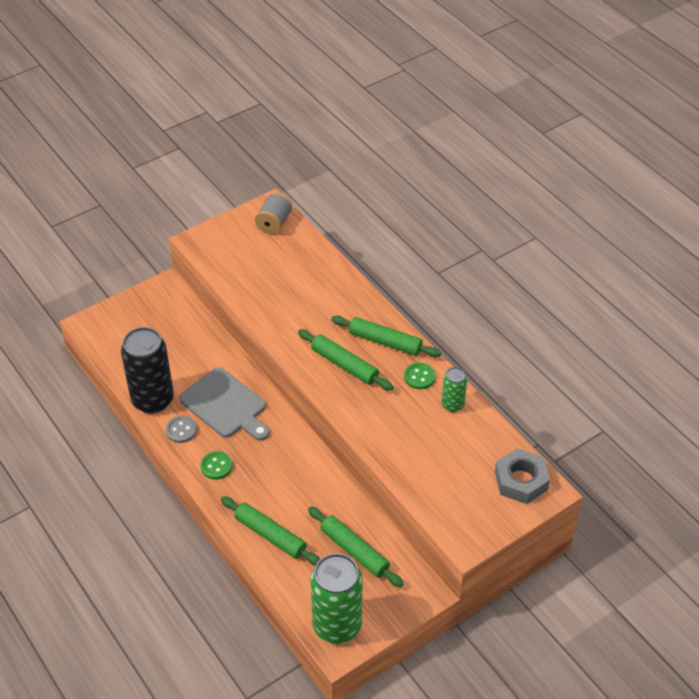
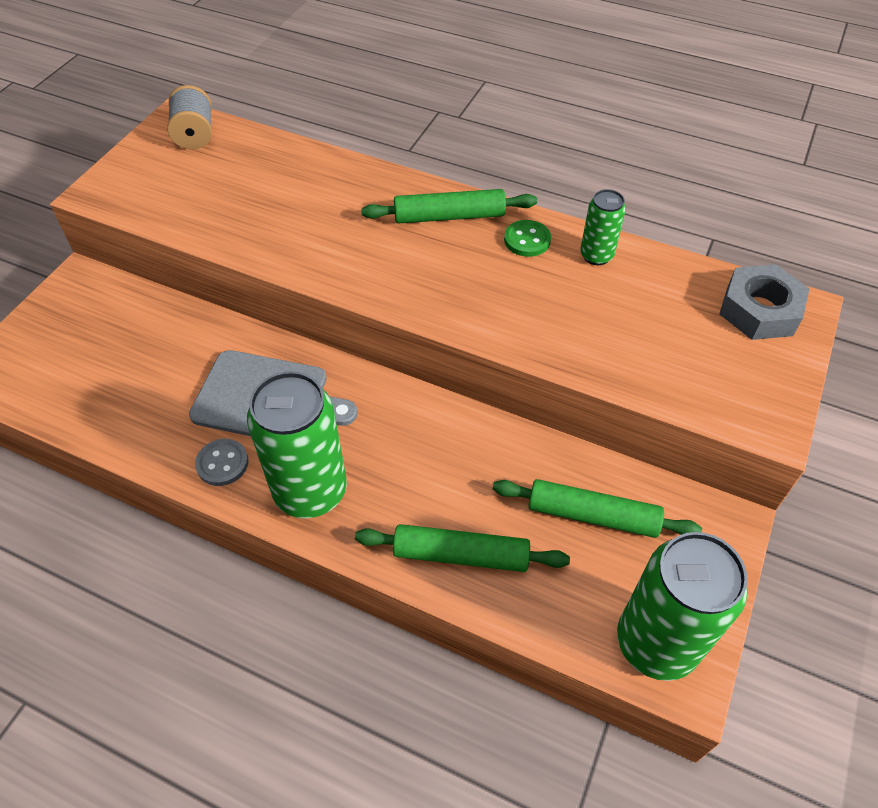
camera: 30 degrees left, 5 degrees up
(153, 400) = (150, 439): black can -> none
(216, 466) = (310, 491): green button -> green can
(345, 365) = (418, 265): green rolling pin -> none

